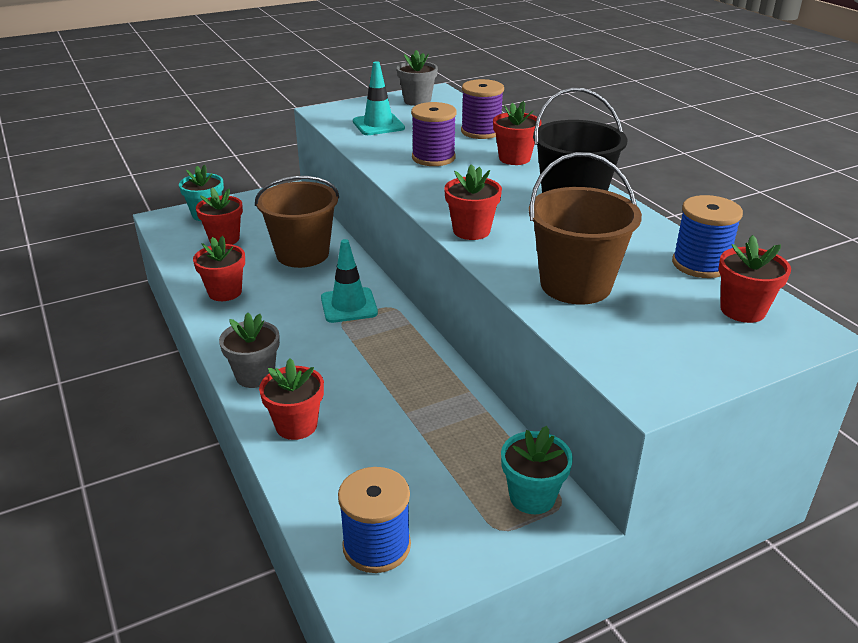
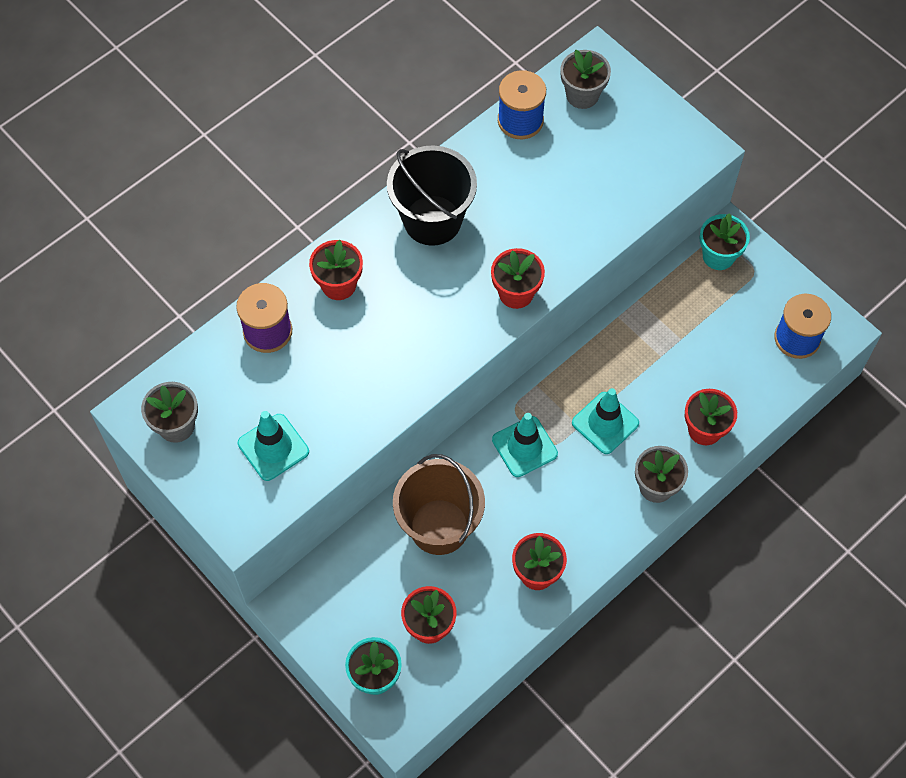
camera: 105 degrees left, 30 degrees up
(345, 356) = (605, 423): none -> turquoise traffic cone
(433, 158) = (357, 363): purple spool -> none
(575, 285) = (583, 203): brown bucket -> none
(742, 310) = (582, 95): red flower pot -> grey flower pot

